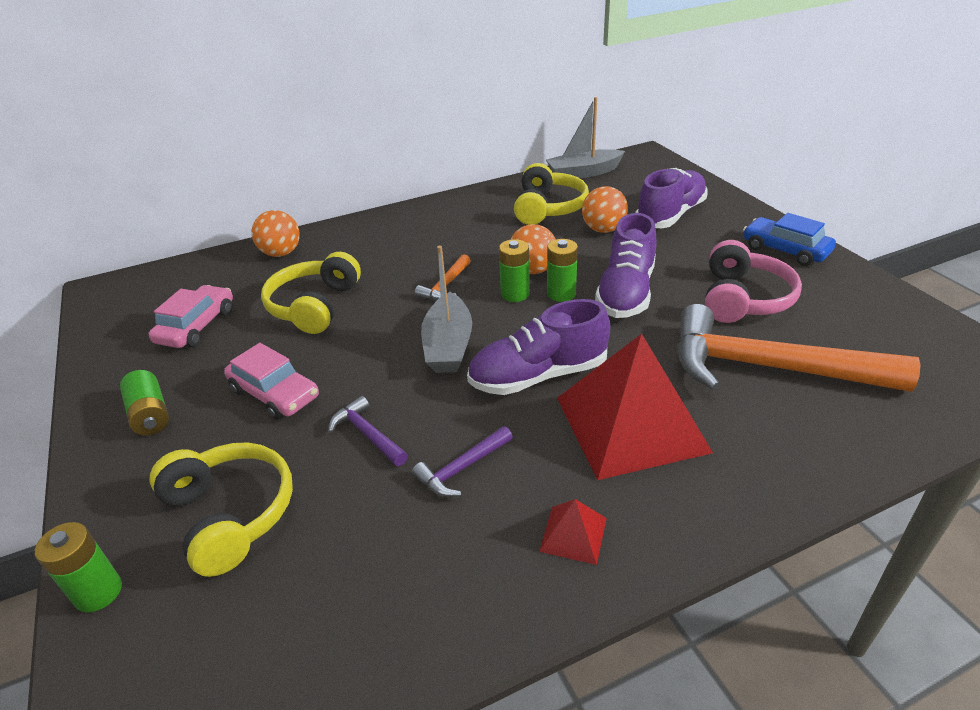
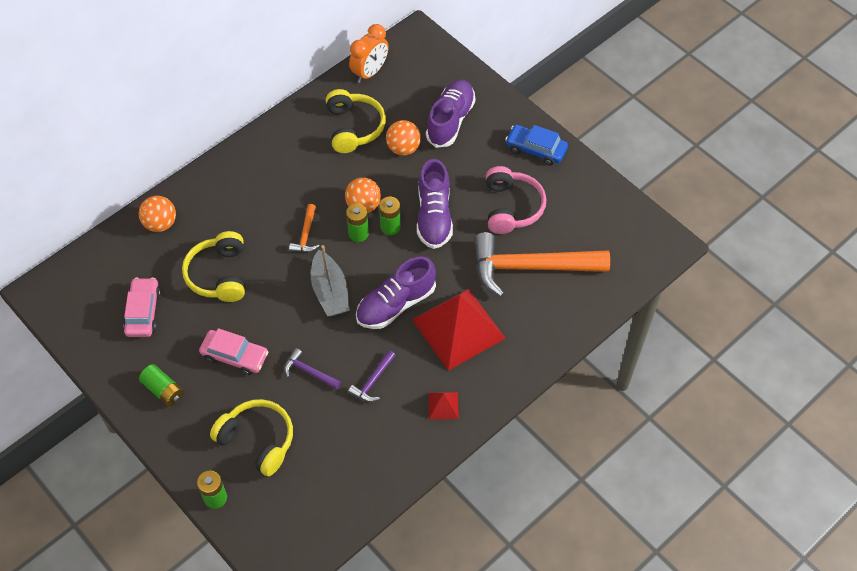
camera: 20 degrees left, 20 degrees up
(583, 173) = (370, 72): grey boat -> orange clock

